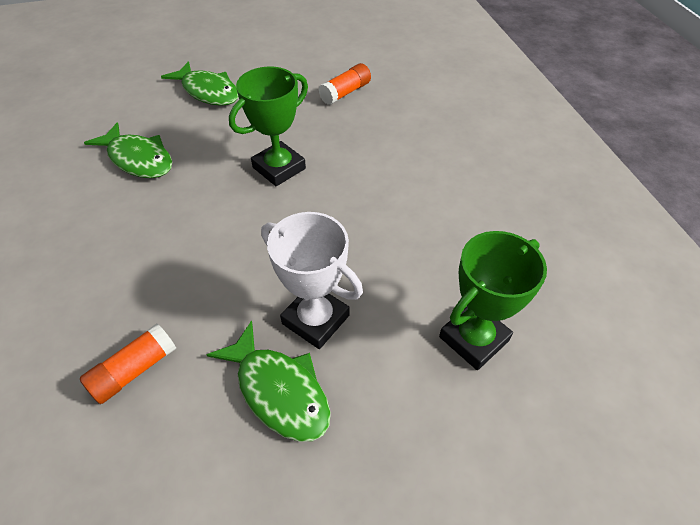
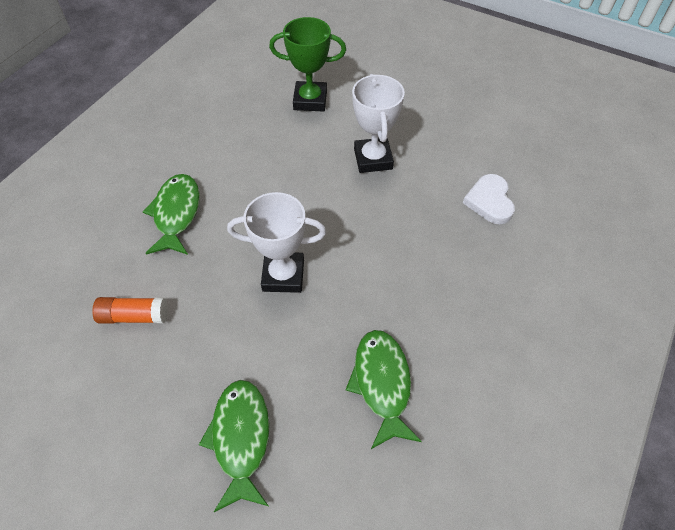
camera: 135 degrees left, 5 degrees up
(134, 370) = (489, 201): orange glue stick -> white heart
(279, 168) = (283, 275): green trophy -> white trophy
(279, 390) = (422, 143): green fish -> green fish (176, 214)

